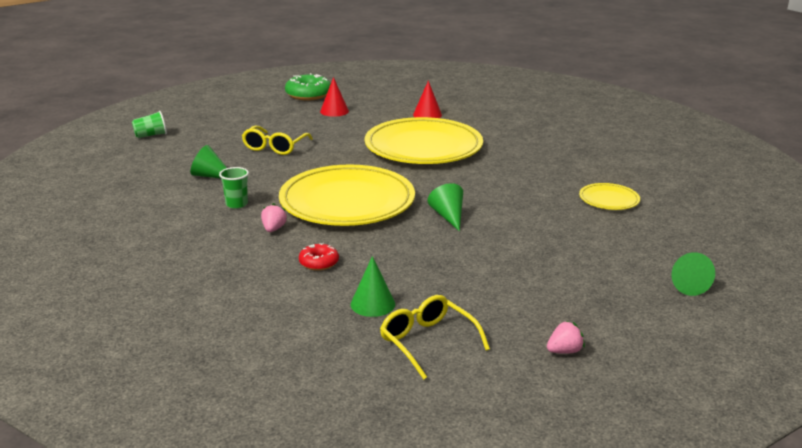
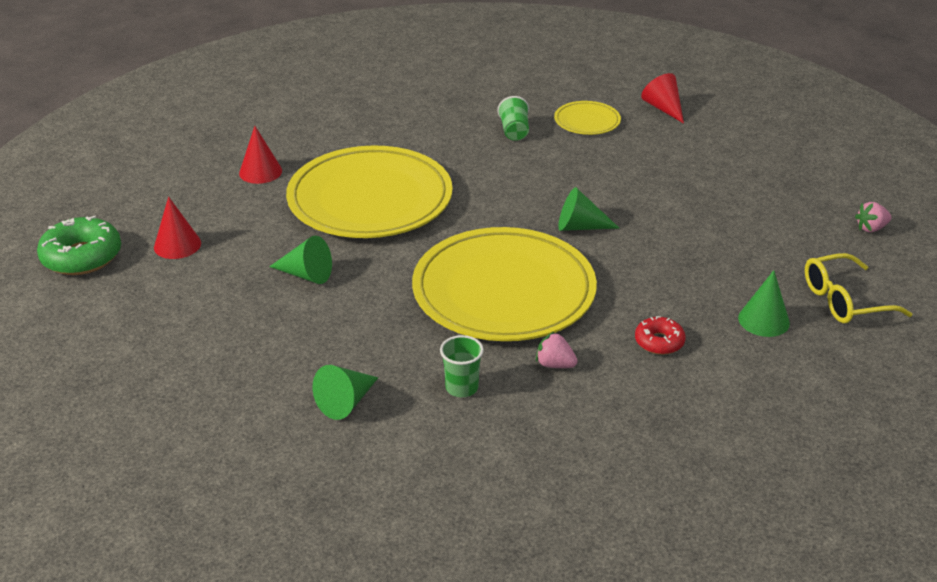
camera: 70 degrees left, 10 degrees up
(151, 135) = (121, 455): green cup -> green cup (514, 131)
(275, 147) = (278, 323): yellow glasses -> none
(564, 351) = (871, 228): pink strawberry -> pink strawberry turned 105 degrees counterclockwise
(672, 228) = (663, 108): none -> red cone
(686, 284) = (771, 136): green cone -> green cone (306, 274)

